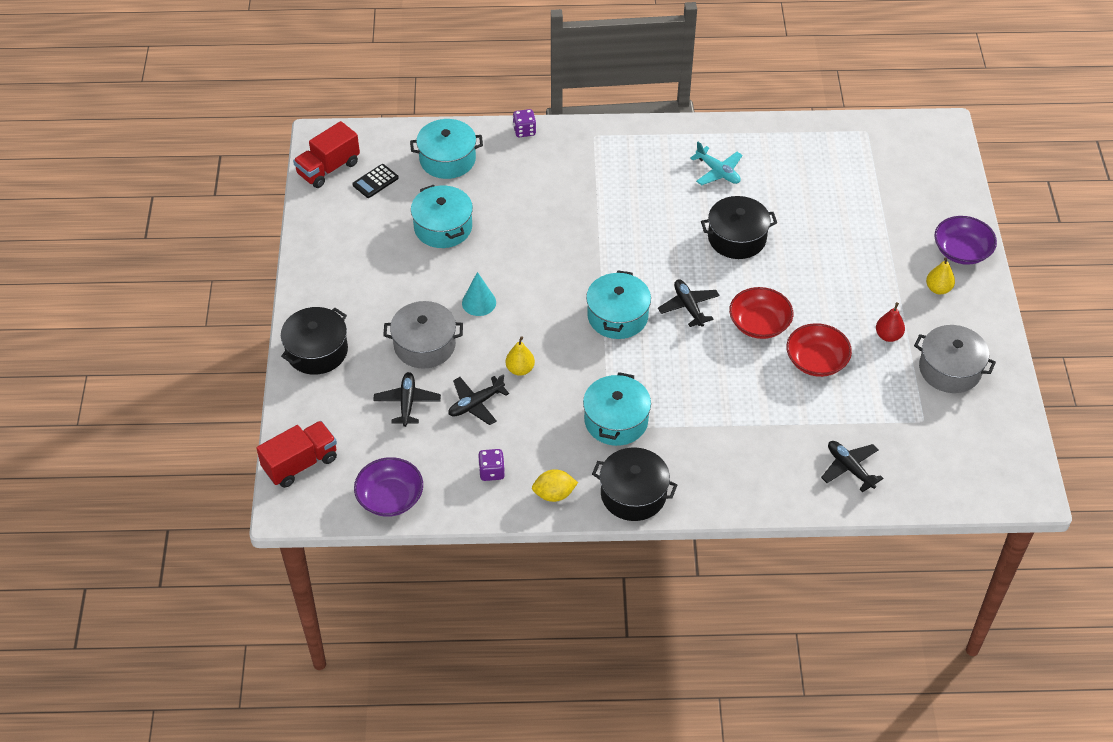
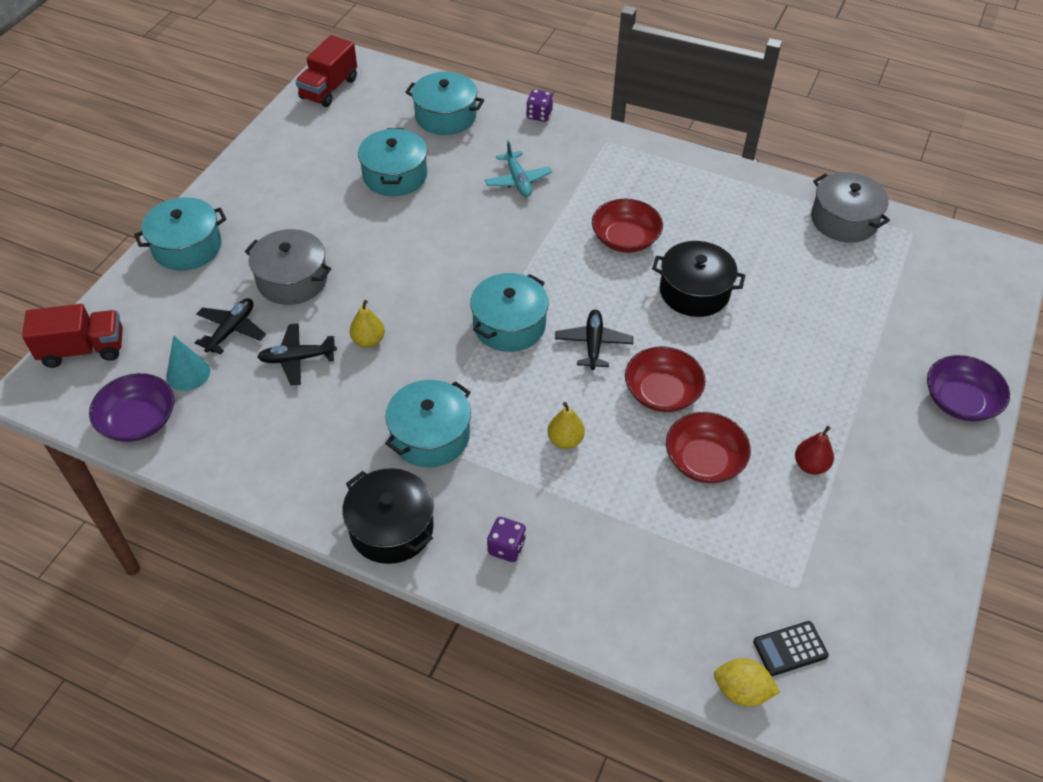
camera: 25 degrees right, 0 degrees up
(317, 351) = (187, 247): black pot -> turquoise pot
(328, 168) = (329, 89): red truck -> red truck turned 45 degrees counterclockwise
(375, 181) = (363, 113): black calculator -> black calculator (790, 649)
(479, 302) = (376, 258): turquoise cone -> turquoise cone (188, 373)
(492, 472) = (259, 437): purple dice -> purple dice (506, 547)
(554, 494) = (306, 490): yellow lemon -> yellow lemon (741, 691)
(660, 214) = (625, 239): none -> red bowl
(718, 172) = (716, 218): turquoise plane -> turquoise plane (518, 180)
(850, 468) = (667, 608): black plane -> none
(938, 289) = (905, 434): yellow pear -> yellow pear (565, 440)
(950, 369) = (868, 536): grey pot -> grey pot (843, 220)

